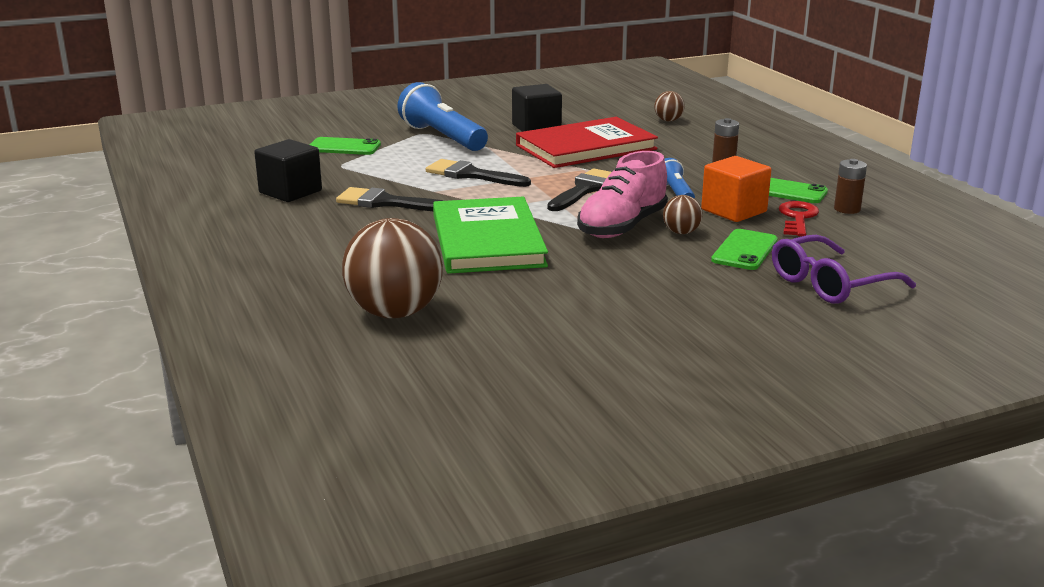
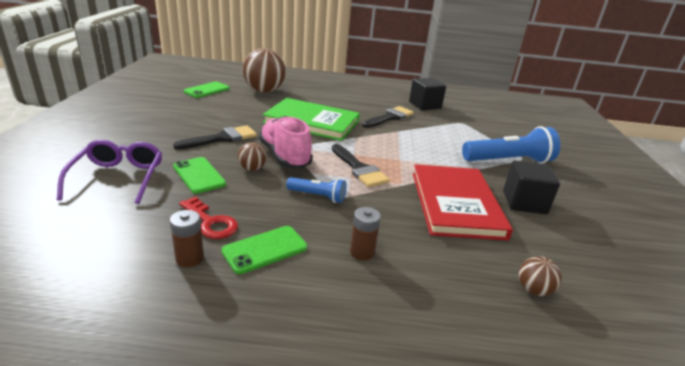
camera: 115 degrees right, 5 degrees up
(344, 147) = (498, 131): green phone -> green phone (207, 90)
(471, 175) = (418, 147): black brush -> black brush (222, 138)
(734, 211) = (259, 203): orange cube -> none

